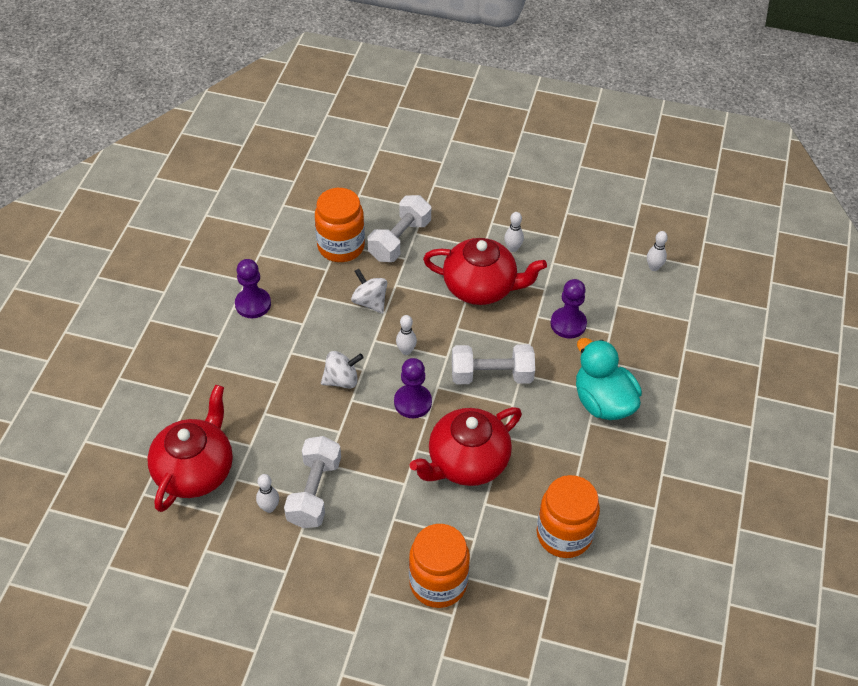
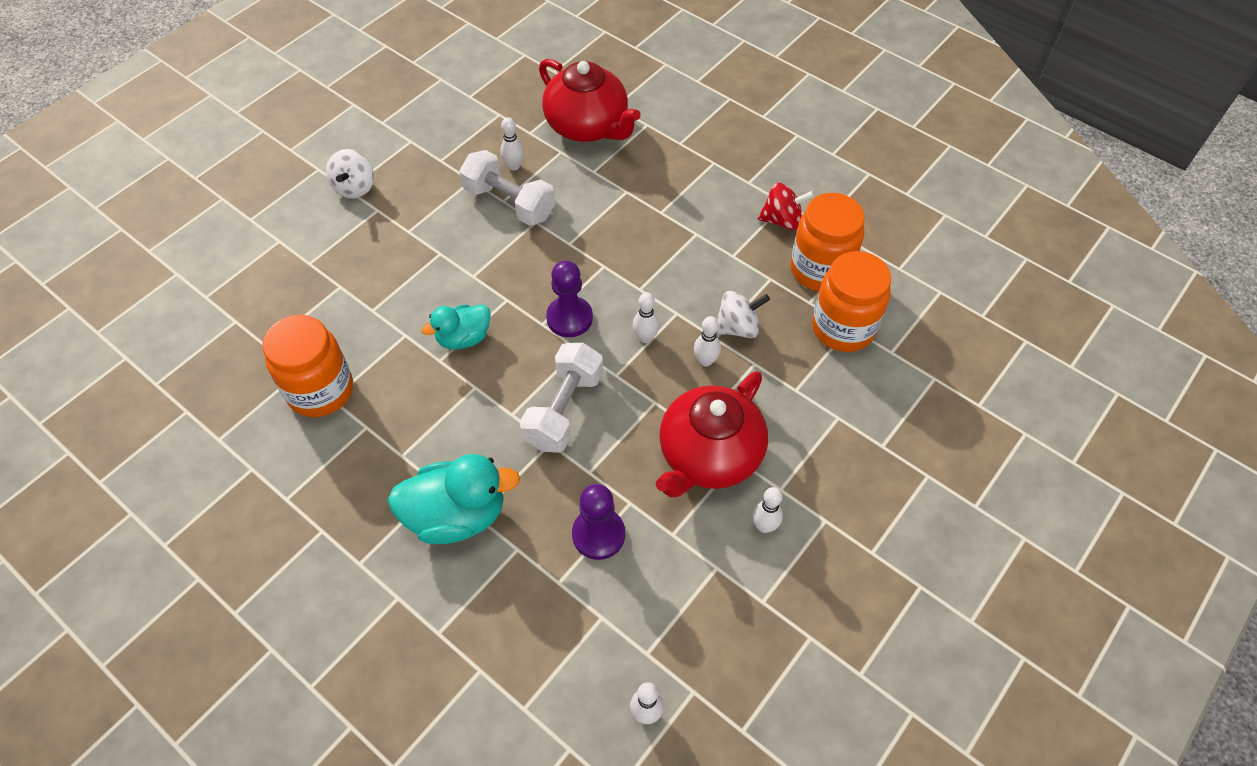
camera: 115 degrees right, 5 degrees up
(253, 304) = (782, 220): purple pawn -> red spinning top
(342, 380) = (634, 265): white spinning top -> white spinning top (355, 188)
(399, 240) = (831, 394): white dumbbell -> none
(408, 311) = (705, 361): none -> white bowling pin
(438, 583) = (348, 263): orange jar -> orange jar (820, 270)
(466, 462) = (463, 338): red teapot -> turquoise duck

